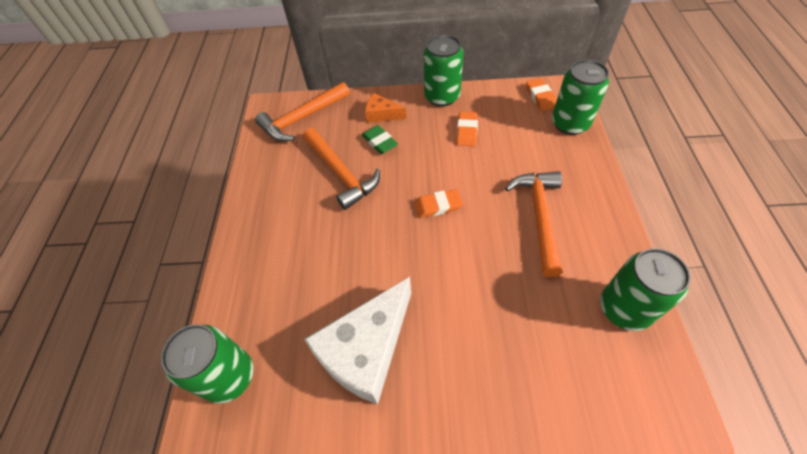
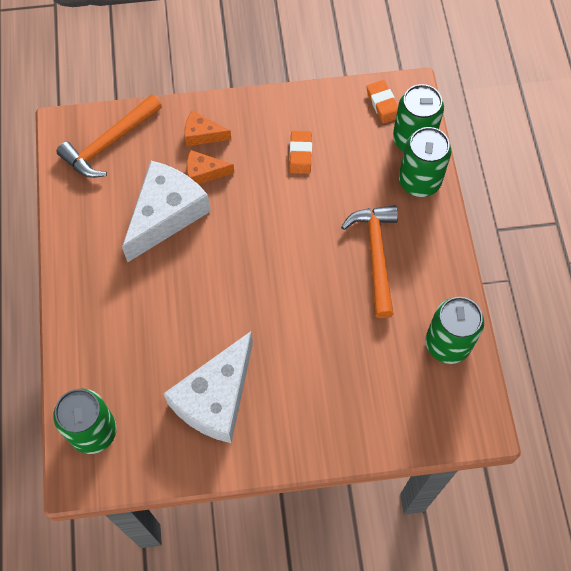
camera: 10 degrees left, 10 degrees up
(341, 173) = (166, 214): orange hammer -> white cheese
(380, 142) = (204, 172): green eraser -> orange cheese
(438, 206) = (273, 248): orange eraser -> none
(442, 96) = (270, 106): green can -> green can (419, 181)

